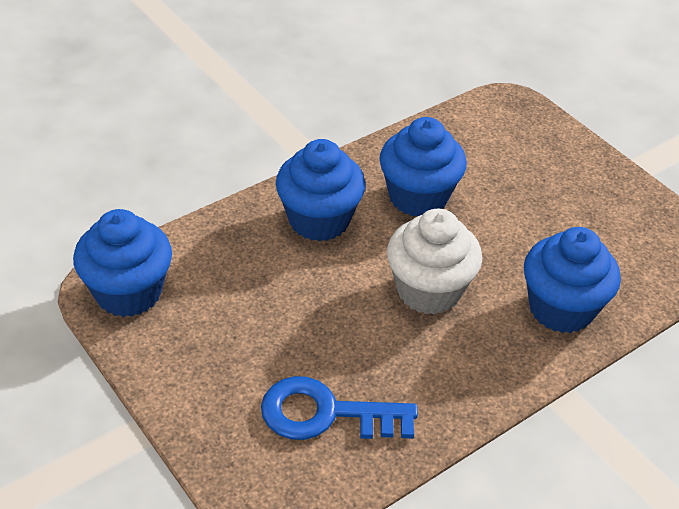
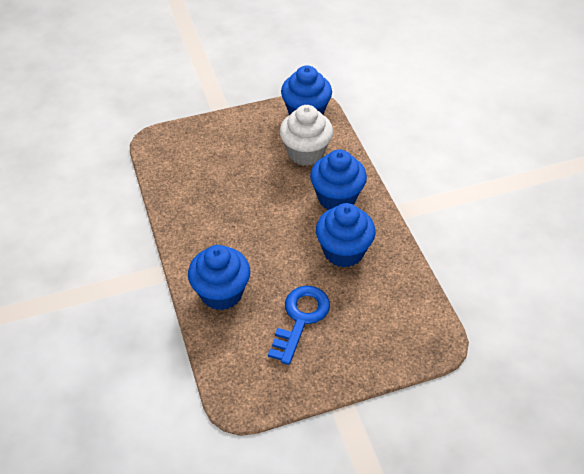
camera: 110 degrees right, 5 degrees up
(326, 413) = (197, 169): blue key -> blue key (300, 319)
(428, 290) = (261, 233): white cupcake -> white cupcake (305, 153)

